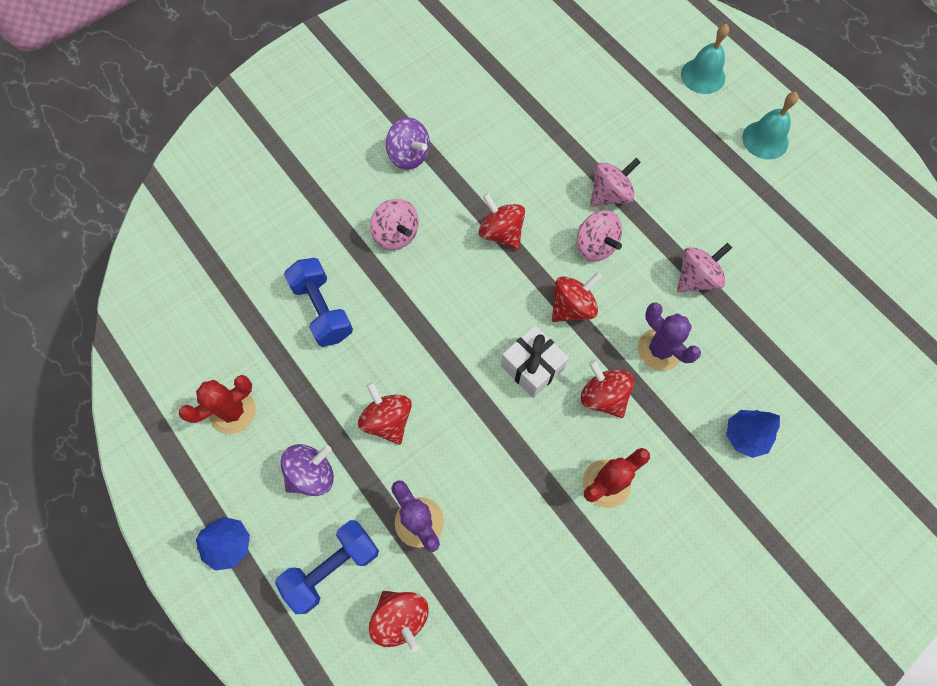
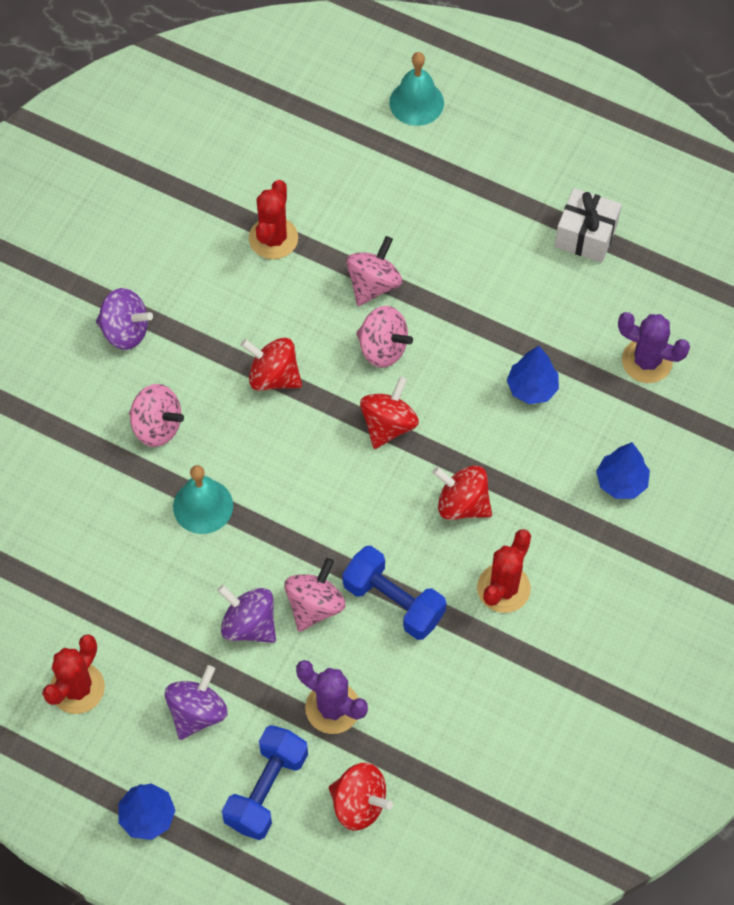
camera: 25 degrees left, 5 degrees down
(322, 310) = (118, 542): blue dumbbell -> blue dumbbell (393, 601)
(387, 420) = (249, 624): red spinning top -> purple spinning top
(532, 367) = (375, 506): white gift -> white gift (586, 235)
(550, 132) = (273, 238): none -> red cactus
(659, 349) = (499, 431): purple cactus -> purple cactus (647, 361)
(696, 278) = (505, 339): pink spinning top -> pink spinning top (315, 605)
(701, 326) = (532, 388): none -> blue tree
(765, 140) = (516, 152): turquoise bell -> turquoise bell (203, 506)

